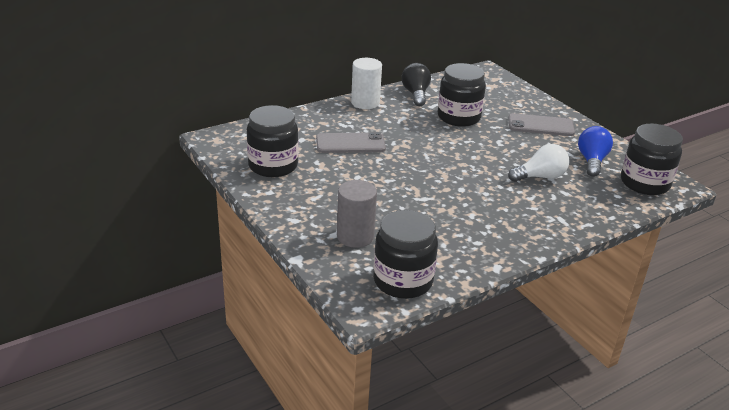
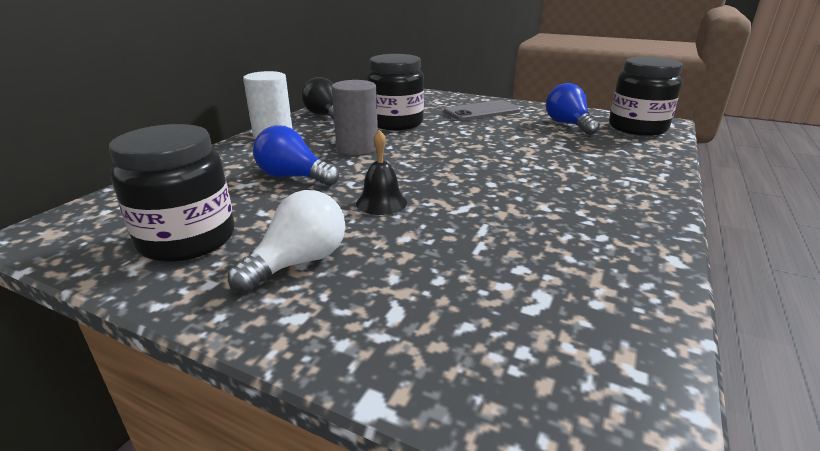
camera: 30 degrees left, 5 degrees down
(350, 144) = (293, 177): grey phone -> blue light bulb
(355, 236) = (435, 301): grey cylinder -> grey cylinder (357, 148)
(383, 178) = (381, 202): none -> black bell
(403, 281) = (605, 348): black jar -> none
(540, 177) = (549, 148): white light bulb -> white light bulb (299, 262)

